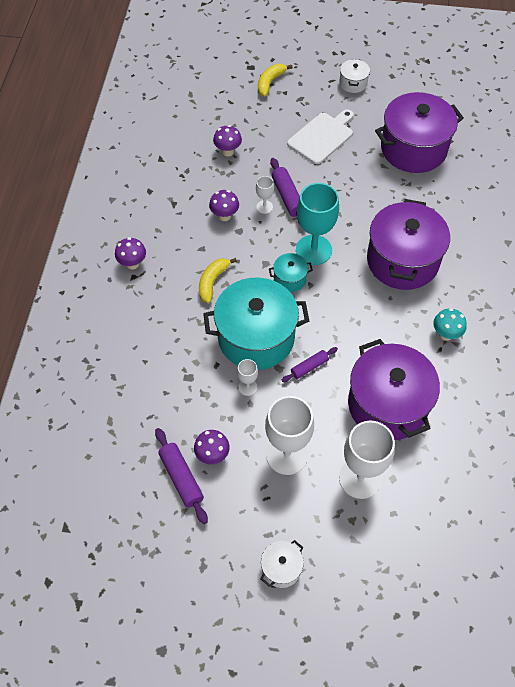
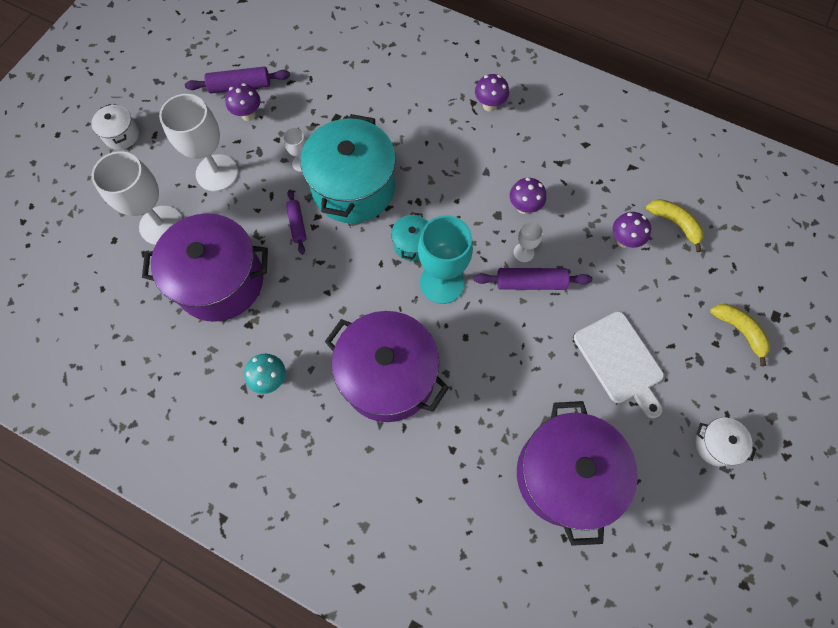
camera: 110 degrees right, 10 degrees up
(212, 282) = (438, 169): yellow banana -> yellow banana (675, 223)

